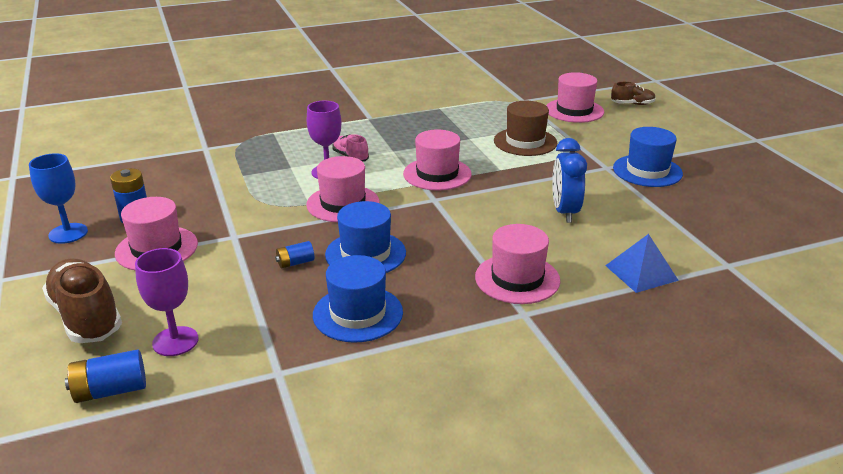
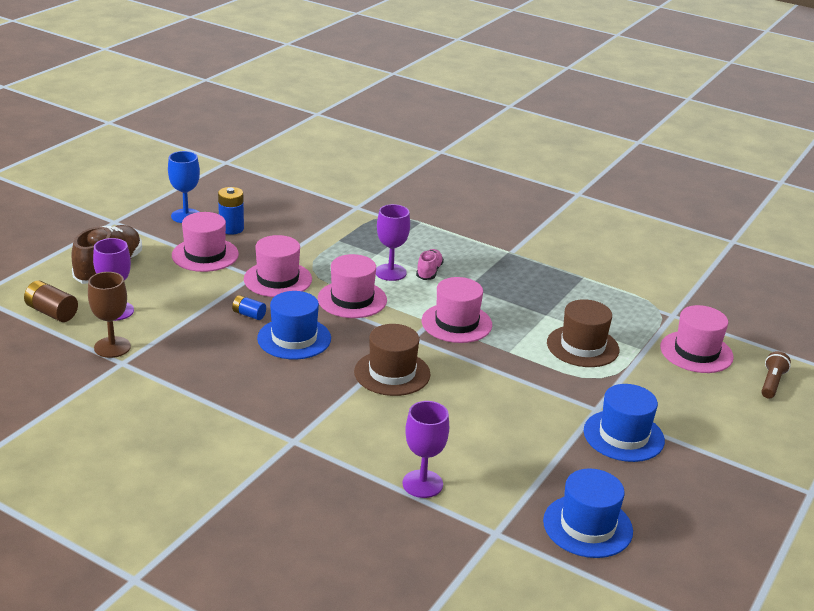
camera: 50 degrees right, 0 degrees up
(111, 391) = (52, 312): blue battery -> brown battery
(240, 369) = (112, 347): none -> brown goblet
(358, 313) = (216, 366): blue hat -> blue hat (587, 526)
(474, 227) = (392, 373): none -> brown hat
(517, 279) = (339, 421): pink hat -> pink hat (278, 279)
(564, 212) = (477, 411): blue clock -> none
(632, 104) = (771, 383): brown shoe -> brown flashlight
(641, 273) = (422, 484): blue pyramid -> purple goblet

